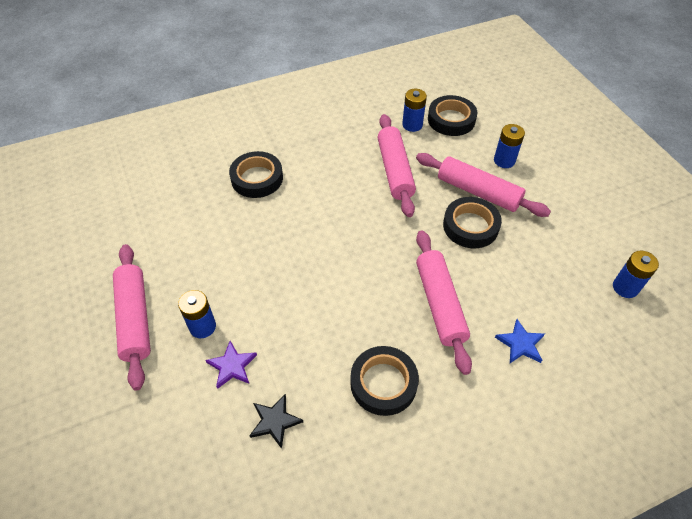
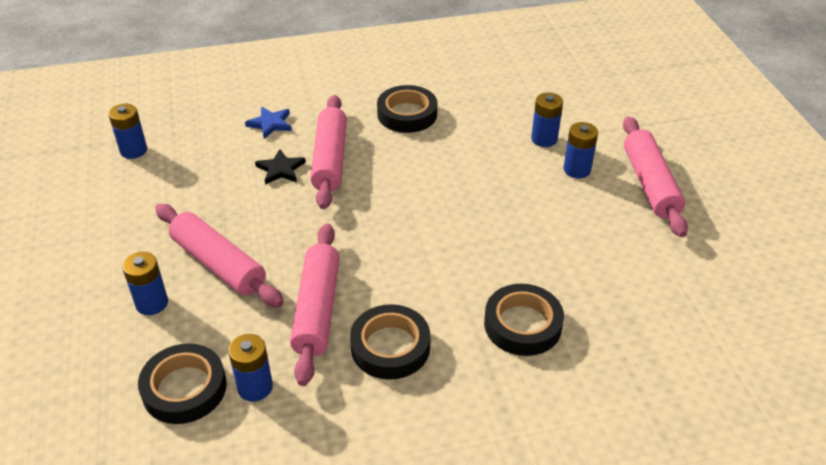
camera: 170 degrees left, 10 degrees down
(232, 366) = (544, 139): purple star -> blue battery
(275, 421) = (505, 103): black star -> black star (280, 169)
(470, 226) = (254, 225): black tape -> black tape (390, 347)

